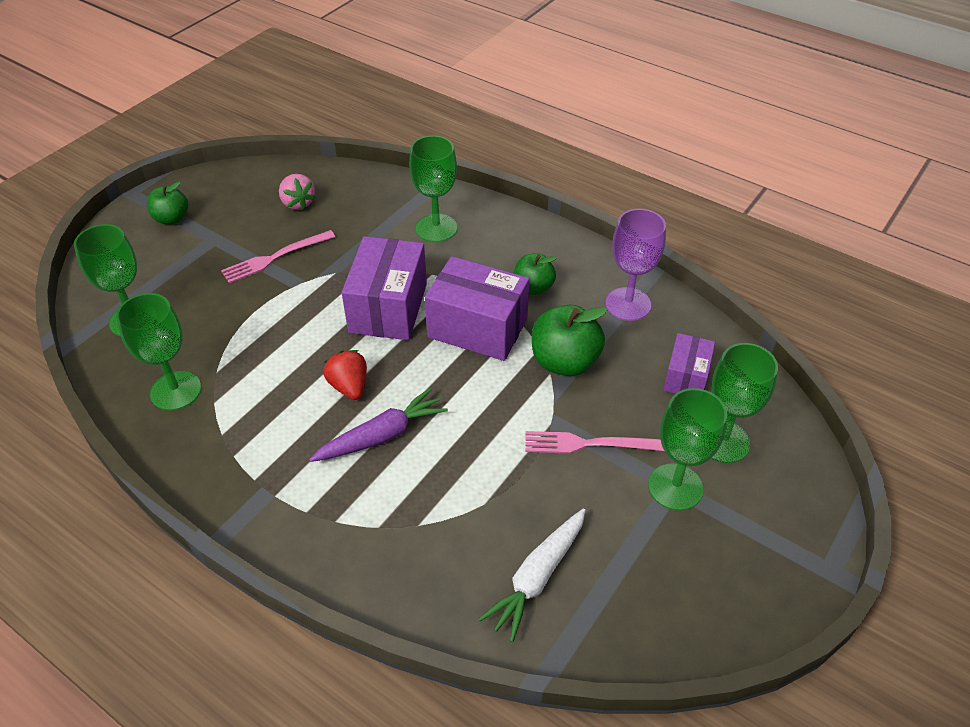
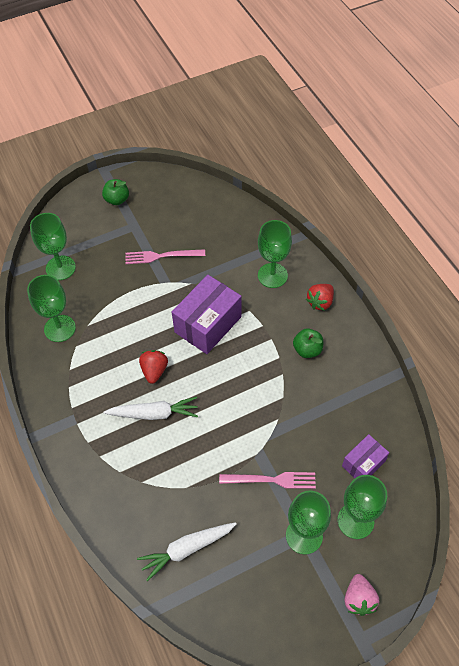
camera: 30 degrees right, 10 degrees up
(298, 203) = (197, 218): pink strawberry -> pink strawberry (359, 599)
(381, 436) = (154, 413): purple carrot -> white carrot
(477, 328) = (253, 365): purple box -> none
(514, 234) = (320, 302): none -> red strawberry
(564, 362) = (292, 415): green apple -> none
(590, 444) = (271, 480): pink fork -> pink fork turned 150 degrees clockwise
(628, 304) = (361, 391): purple goblet -> none

